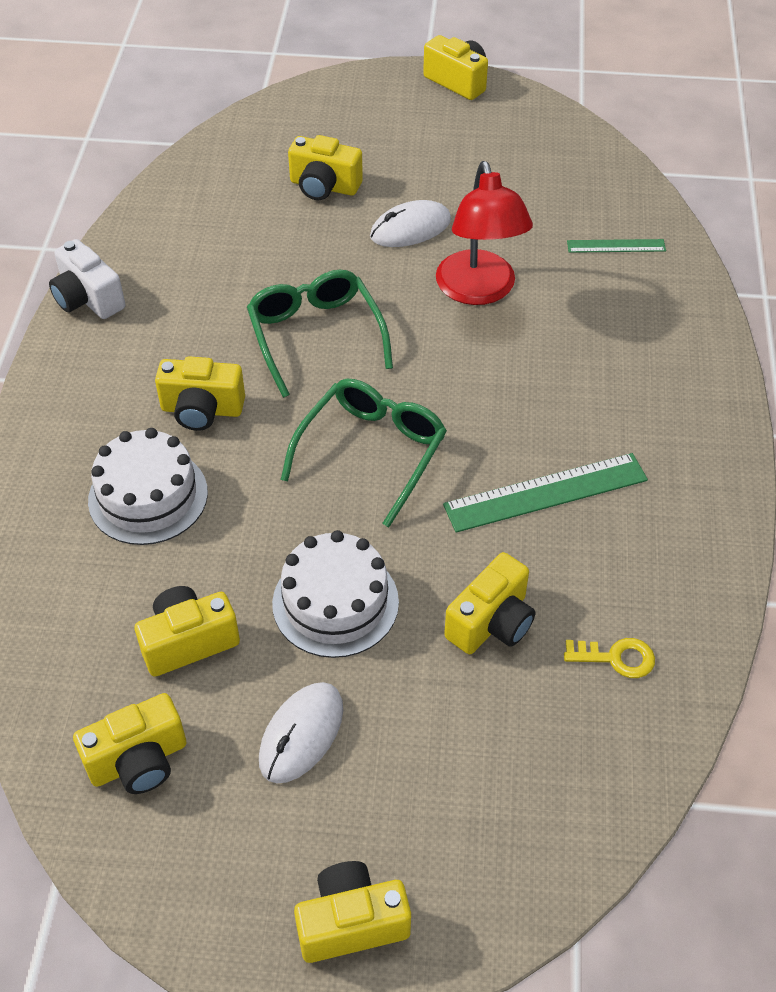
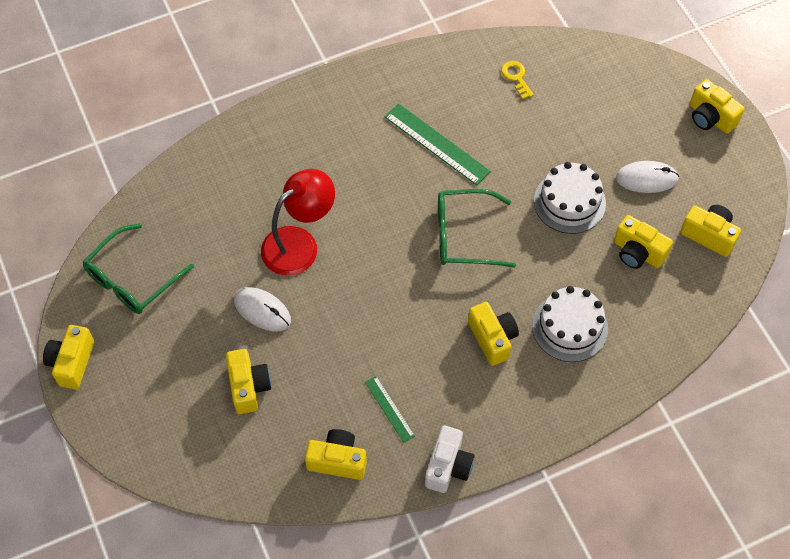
camera: 120 degrees left, 10 degrees up
(315, 335) = (394, 312): green glasses -> green glasses (132, 279)
(491, 622) = (533, 133): yellow camera -> yellow camera (337, 460)
(616, 246) = (212, 188): green ruler -> green ruler (389, 409)

